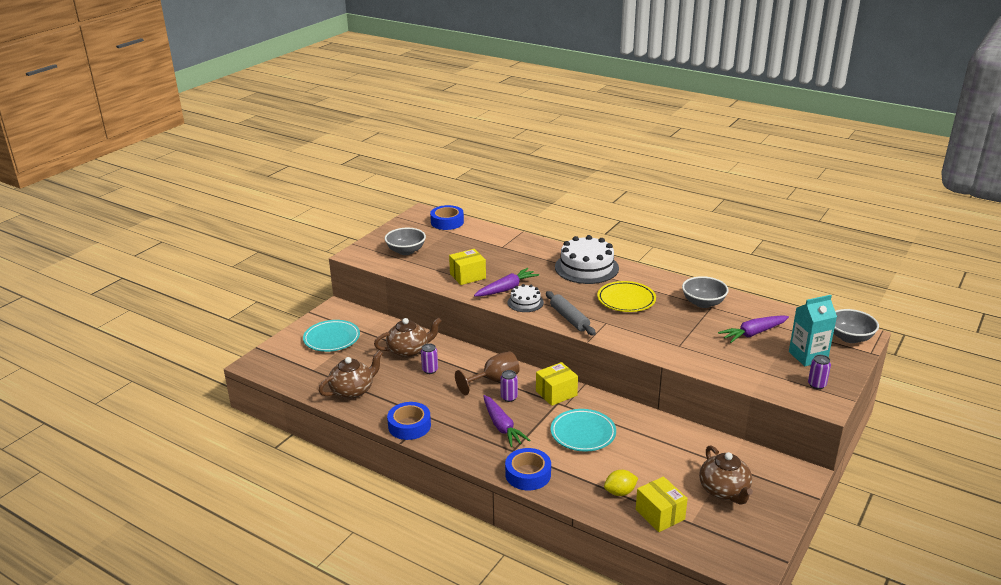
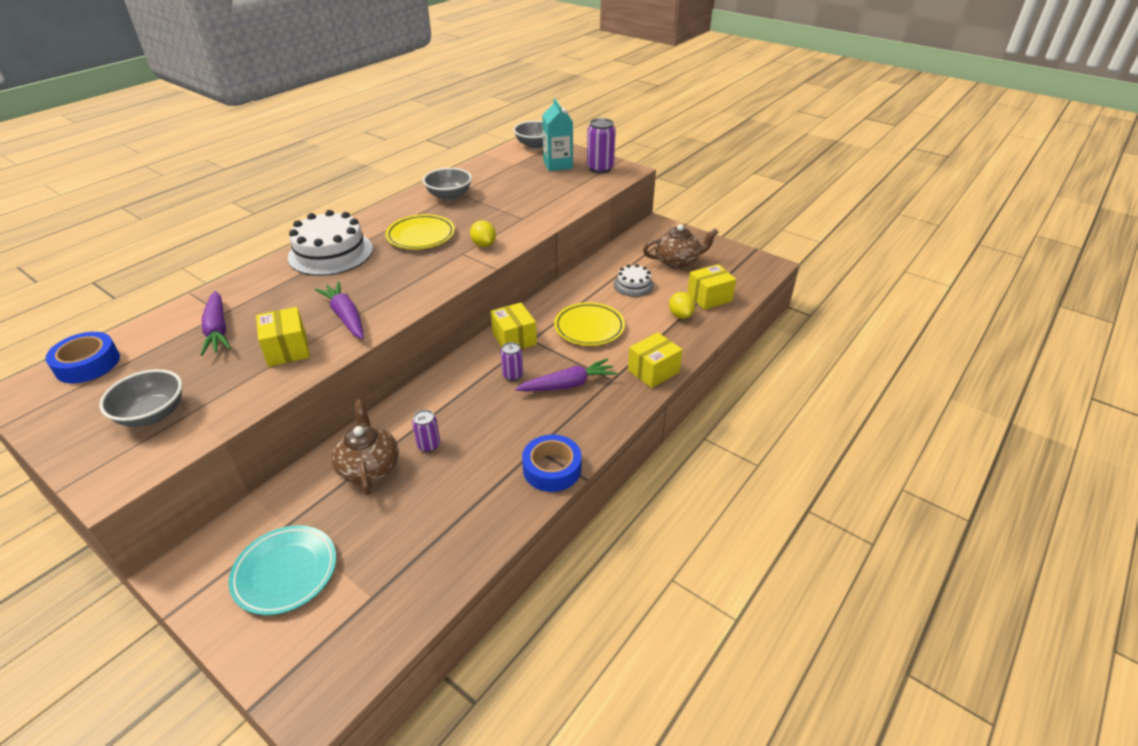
camera: 85 degrees left, 10 degrees up
(353, 390) = (451, 536): brown teapot -> none
(494, 380) = (474, 385): brown goblet -> none
(525, 302) = (389, 304): white cake -> white cake (633, 285)
(528, 474) = (653, 371): blue tape -> yellow box
(569, 318) = (443, 275): grey rolling pin -> none
(583, 433) = (589, 328): turquoise plate -> yellow plate
(623, 331) = (484, 245): none -> yellow lemon
(753, 333) = (514, 181): purple carrot -> purple carrot (217, 330)
(816, 385) = (600, 168): purple can -> purple can, size x1.71

